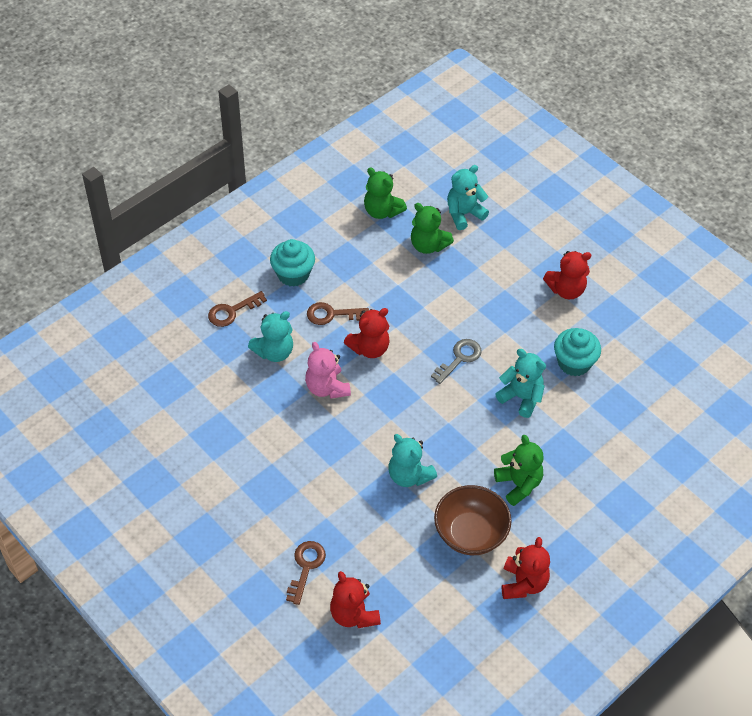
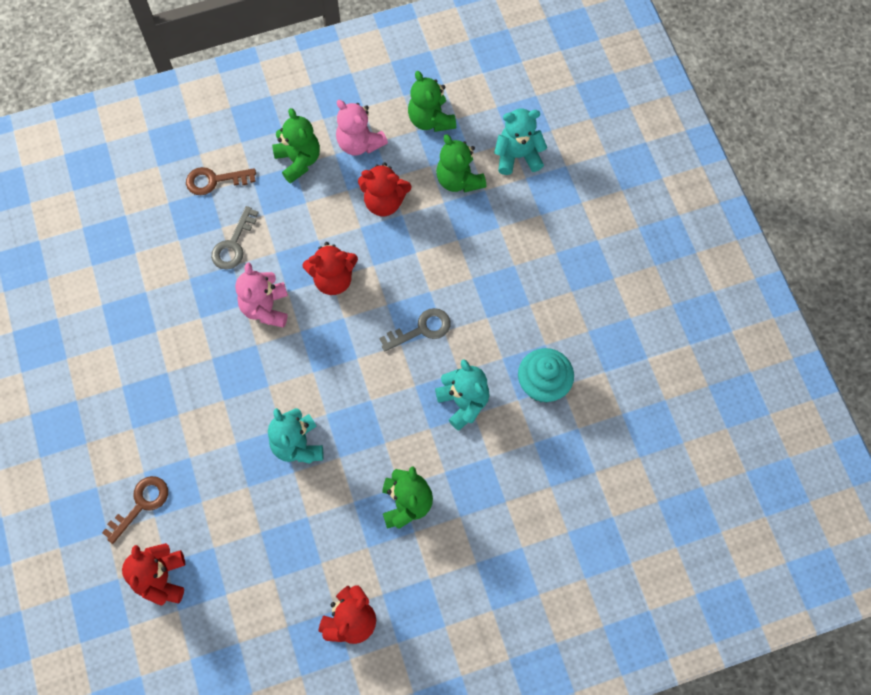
camera: 25 degrees right, 15 degrees up
(274, 352) = (233, 244): turquoise teddy bear -> grey key
(293, 274) = (298, 160): turquoise cupcake -> green teddy bear
(332, 314) = (314, 224): brown key -> none
(335, 246) = (359, 143): none -> pink teddy bear
(470, 533) = (326, 539): brown bowl -> none
(566, 290) = (582, 292): red teddy bear -> red teddy bear (384, 202)

